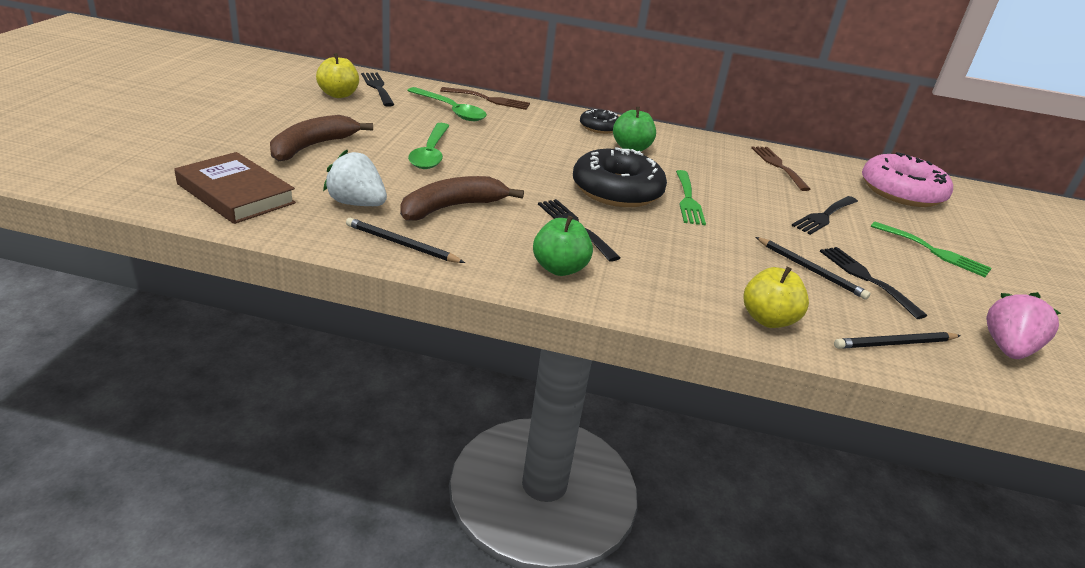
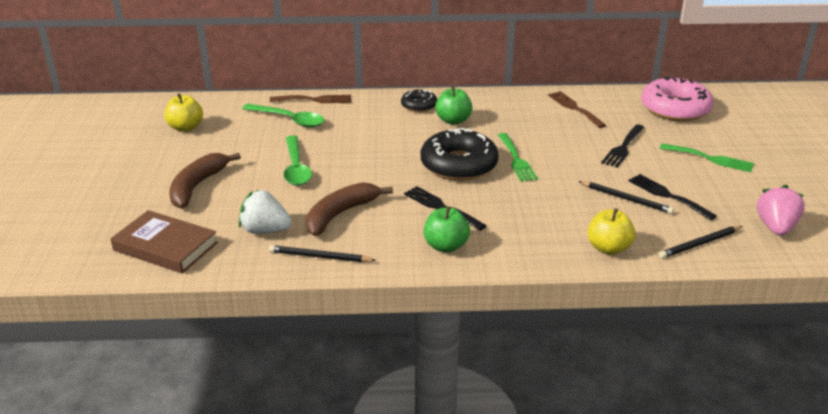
camera: 10 degrees left, 0 degrees up
(377, 87) = (214, 111): black fork -> none

